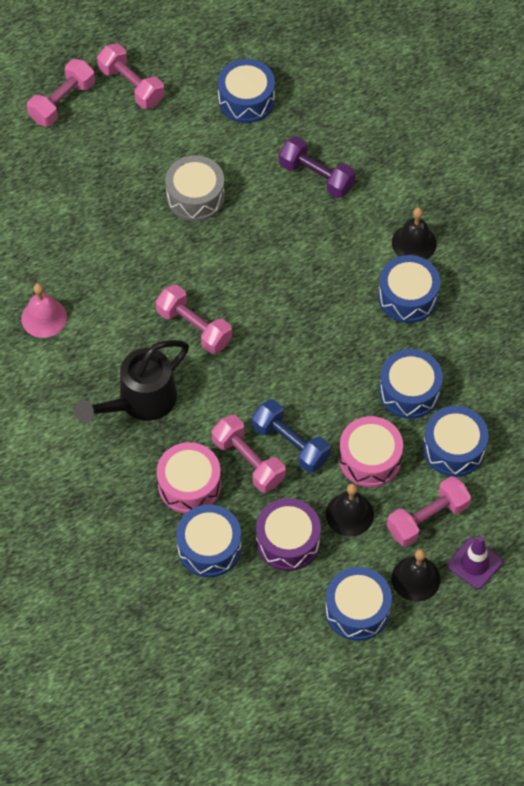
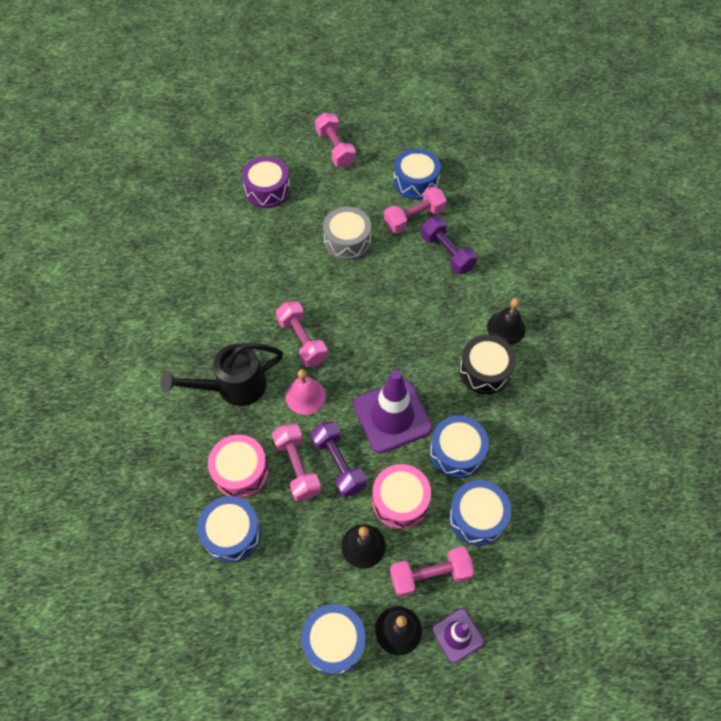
camera: 20 degrees right, 0 degrees up
(44, 317) = (192, 296): pink bell -> pink bell (305, 396)
(62, 102) = (280, 146): pink dumbbell -> pink dumbbell (414, 218)
(288, 541) = (300, 552): purple drum -> purple drum (267, 190)
(290, 443) = (338, 464): blue dumbbell -> purple dumbbell
(327, 377) = (392, 416): none -> purple traffic cone
(407, 297) = (484, 370): blue drum -> black drum

